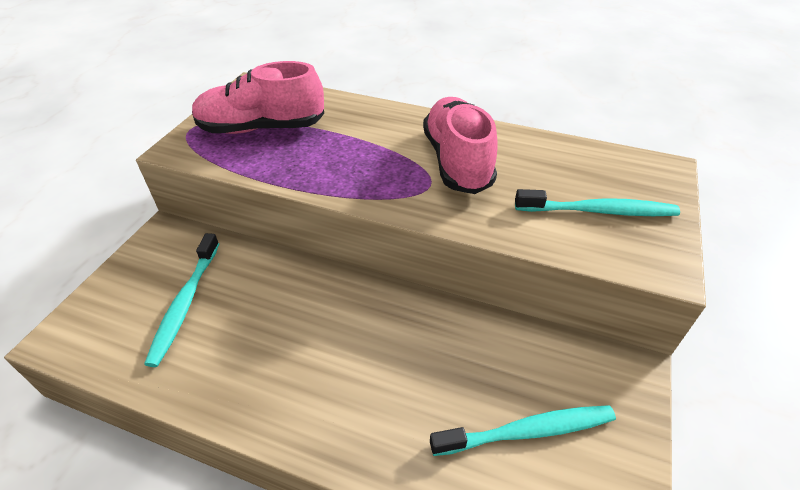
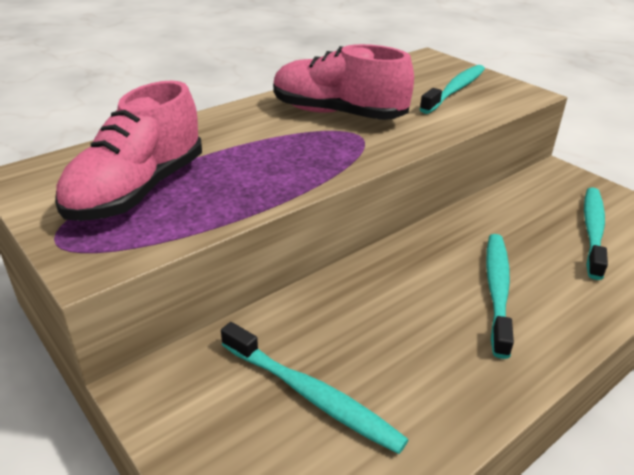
camera: 60 degrees left, 10 degrees down
(361, 372) = (497, 290): none -> turquoise toothbrush

